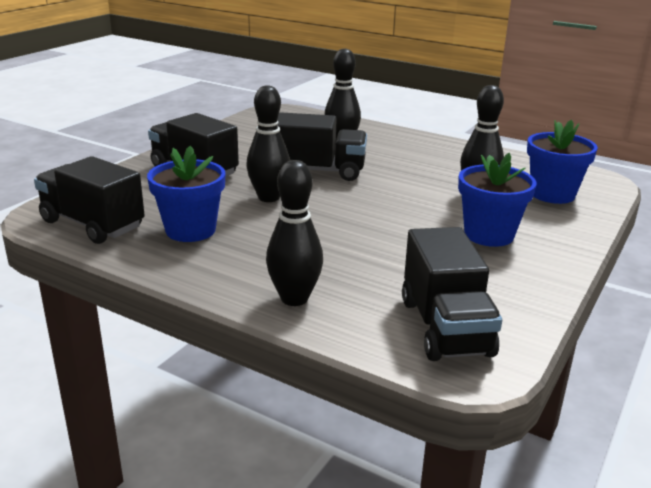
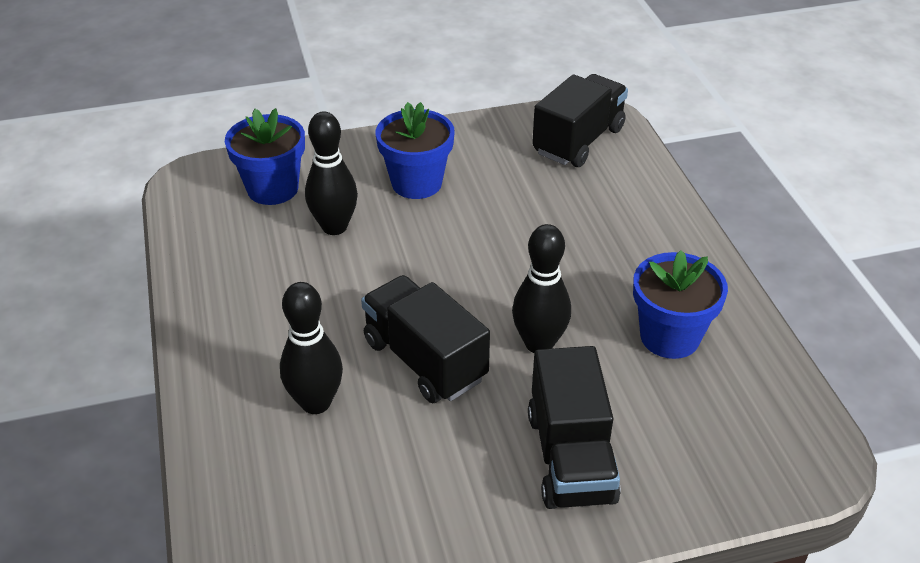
camera: 135 degrees left, 15 degrees up
(92, 224) = (768, 407): black truck -> none
(294, 298) = (653, 211): black bowling pin -> none

